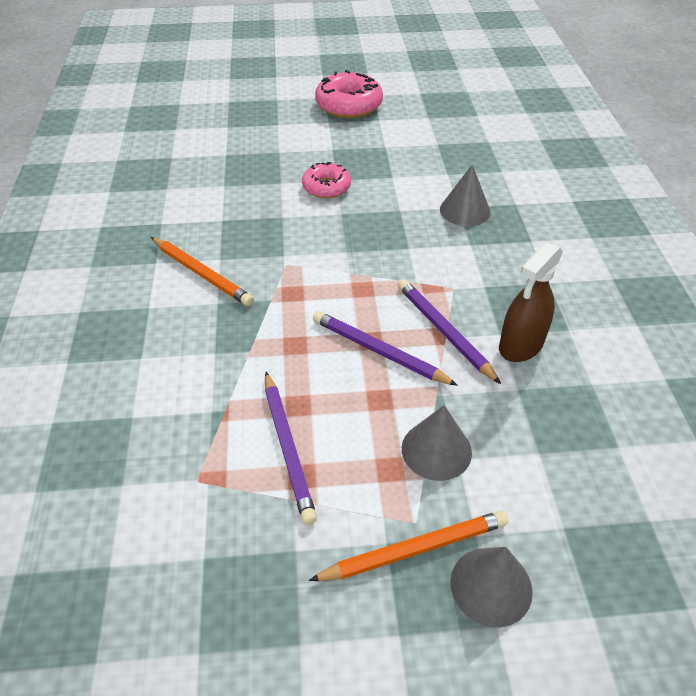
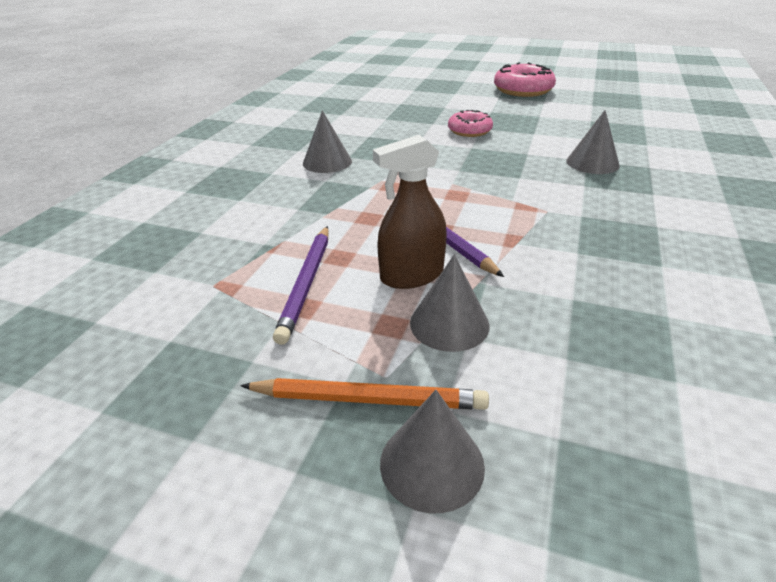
camera: 25 degrees right, 10 degrees down
(202, 274) = (327, 162): orange pencil -> grey cone
(444, 331) = (518, 238): purple pencil -> none
(521, 345) = (597, 265): brown spray bottle -> brown spray bottle (412, 275)

